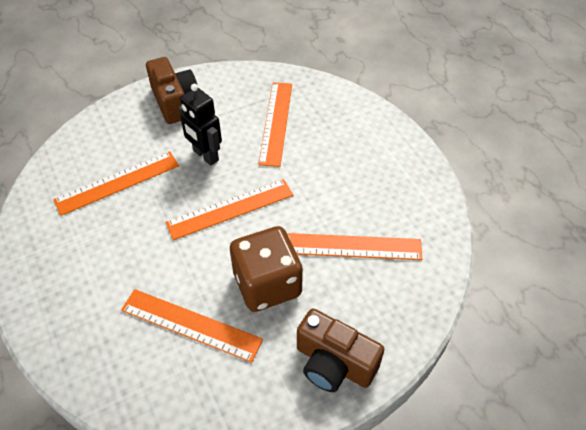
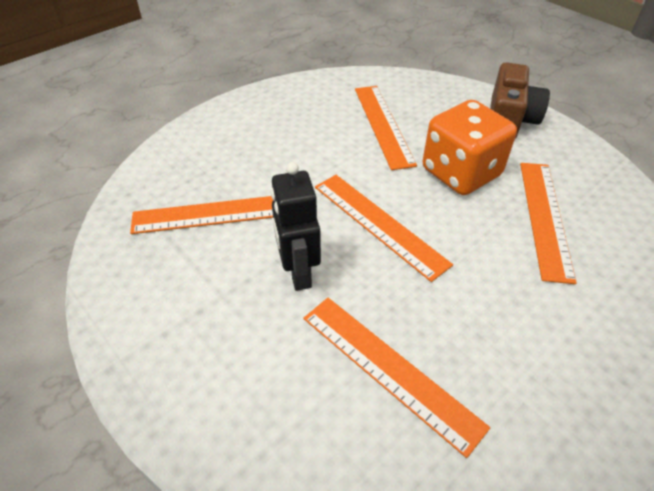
camera: 105 degrees left, 5 degrees down
(175, 102) = (185, 350): brown camera -> none
(205, 156) = (298, 273): black robot -> black robot turned 135 degrees clockwise
(267, 284) = (460, 173): brown dice -> orange dice

